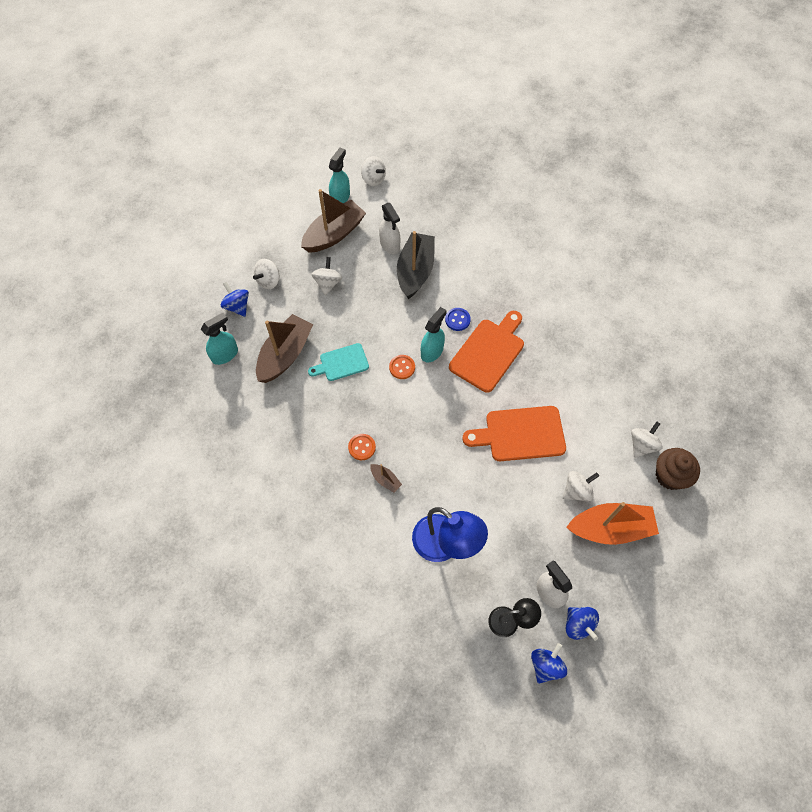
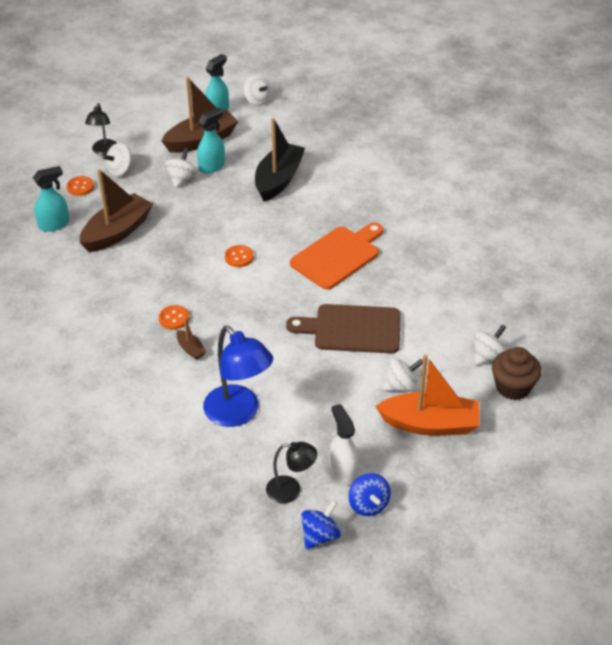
camera: 10 degrees right, 20 degrees down
(237, 306) = (80, 187): blue spinning top -> orange button
(248, 259) = (104, 151): none -> black lamp
(341, 363) = (175, 246): turquoise cutting board -> none
(390, 245) = (258, 155): white spray bottle -> none
(432, 351) = (276, 247): turquoise spray bottle -> turquoise spray bottle (212, 166)
(457, 320) = (312, 225): blue button -> none
(520, 434) = (352, 329): orange cutting board -> brown cutting board

